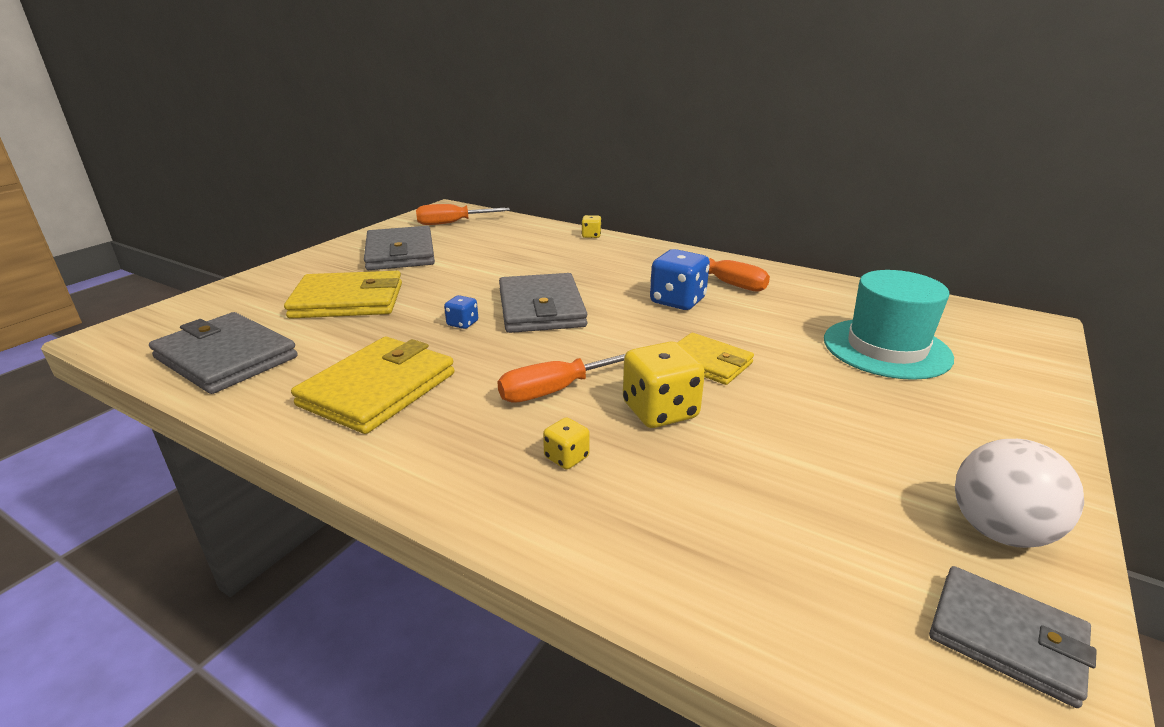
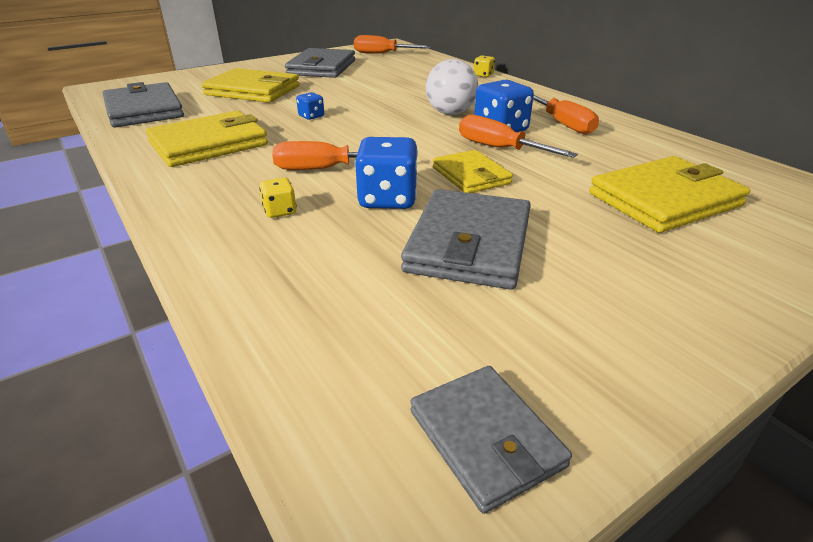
camera: 25 degrees right, 5 degrees up
(541, 308) = (380, 116): grey wallet -> grey wallet (469, 244)
(660, 411) = (387, 199): yellow dice -> blue dice
(700, 324) = (500, 149): none -> orange screwdriver
(886, 348) = (664, 199): turquoise hat -> yellow wallet
(998, 531) = (591, 362): white ball -> white ball (450, 113)

